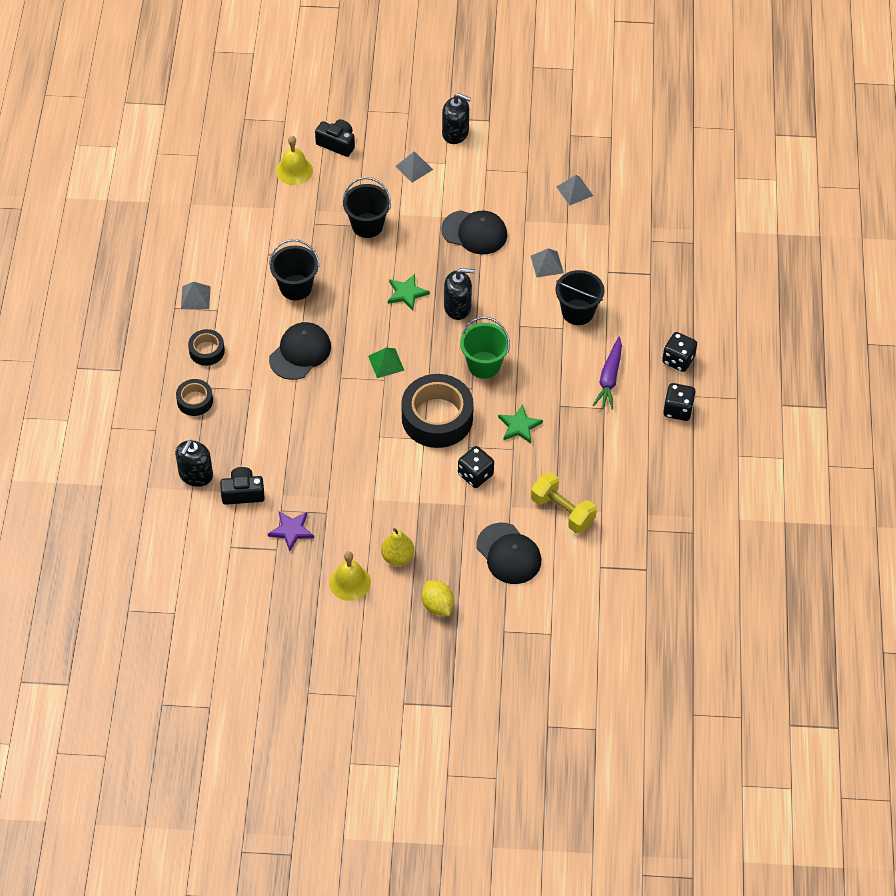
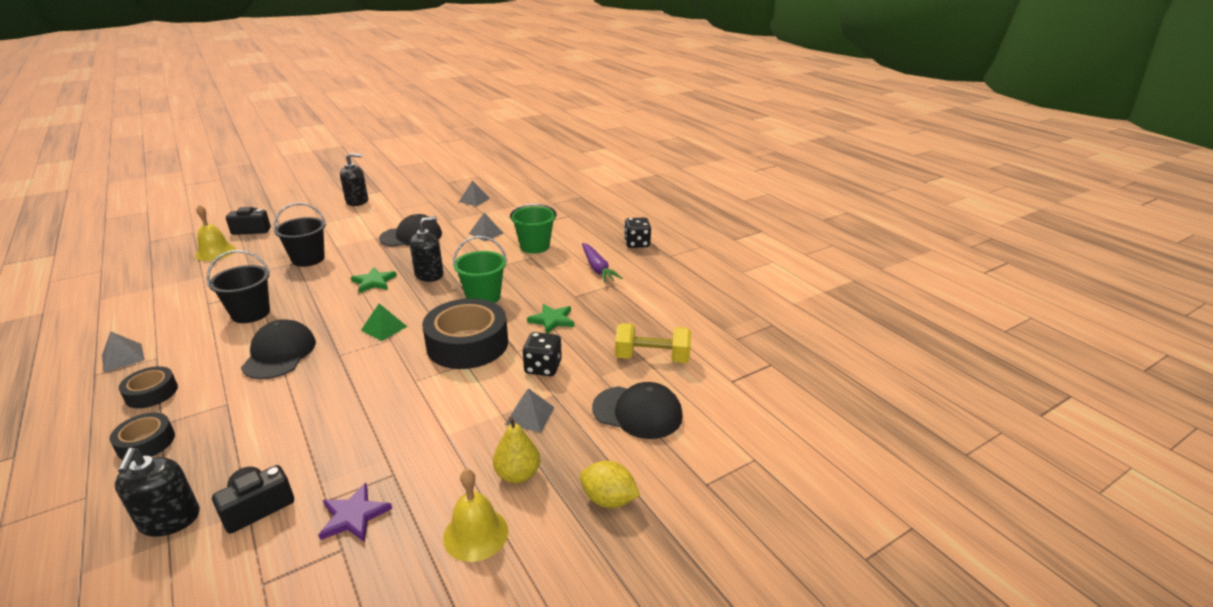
camera: 35 degrees left, 25 degrees down
(414, 167) = (333, 223): grey pyramid -> grey pyramid (530, 415)
(577, 312) = (535, 246): black bucket -> green bucket
(678, 410) = (668, 265): black dice -> none

